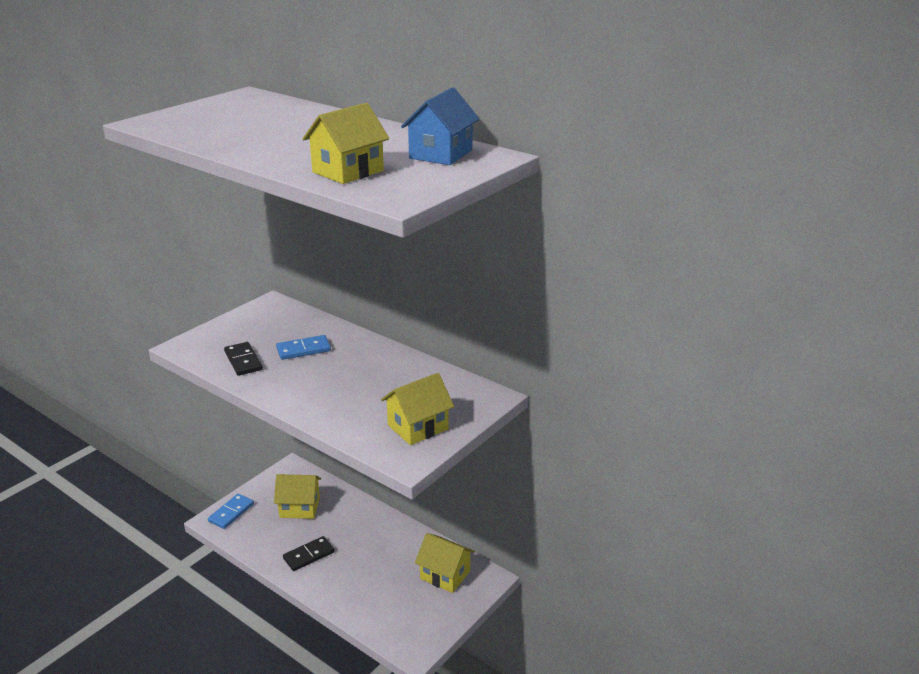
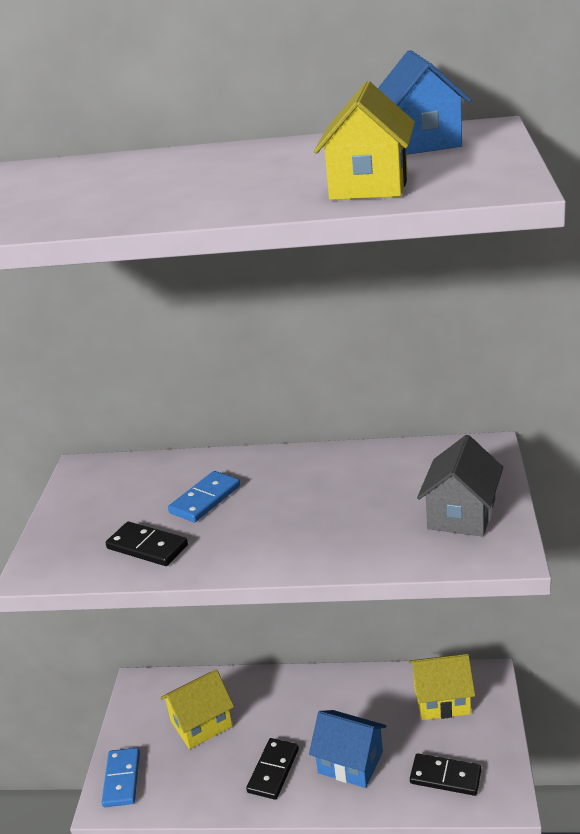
camera: 30 degrees left, 0 degrees up
(353, 577) = (350, 762): none -> blue house
(396, 617) = (445, 776): none -> black domino
(418, 427) = (461, 514): yellow house -> grey house

